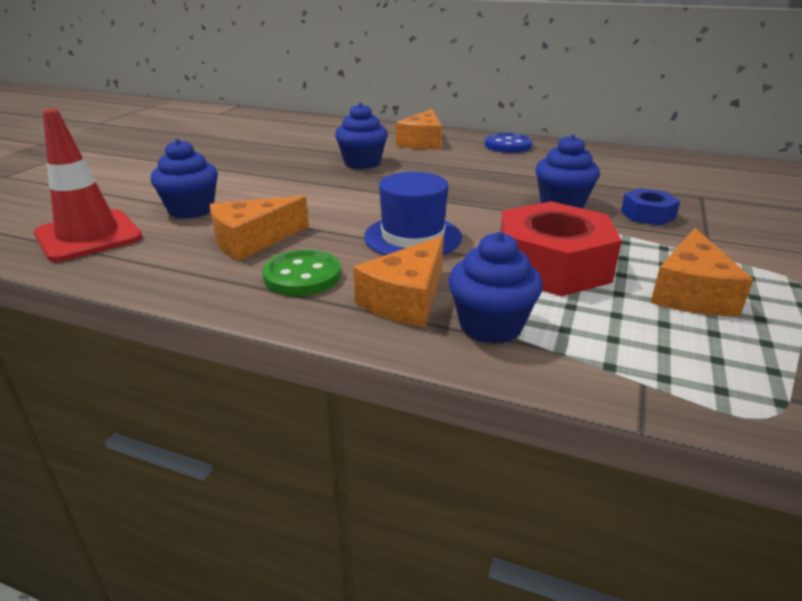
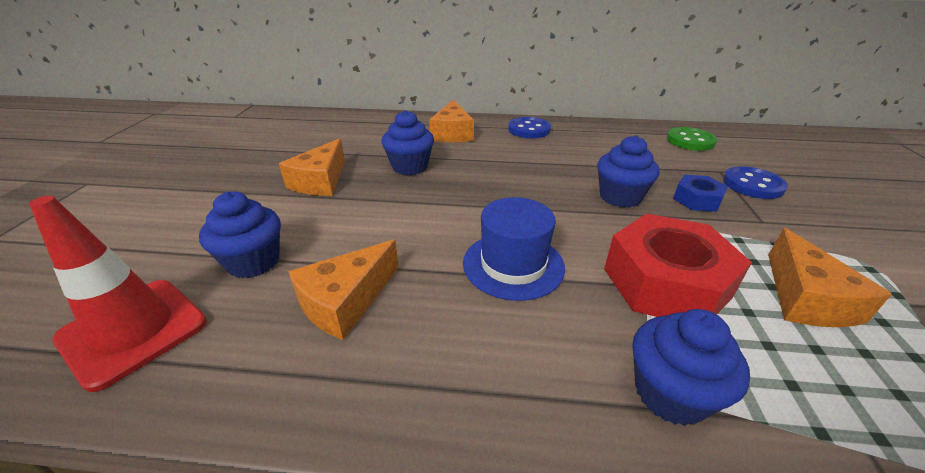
camera: 15 degrees left, 5 degrees up
(302, 276) = (429, 352): green button -> green button (690, 141)
(406, 299) = (561, 368): orange cheese -> orange cheese (320, 181)
(728, 210) = (752, 185): none -> blue button

